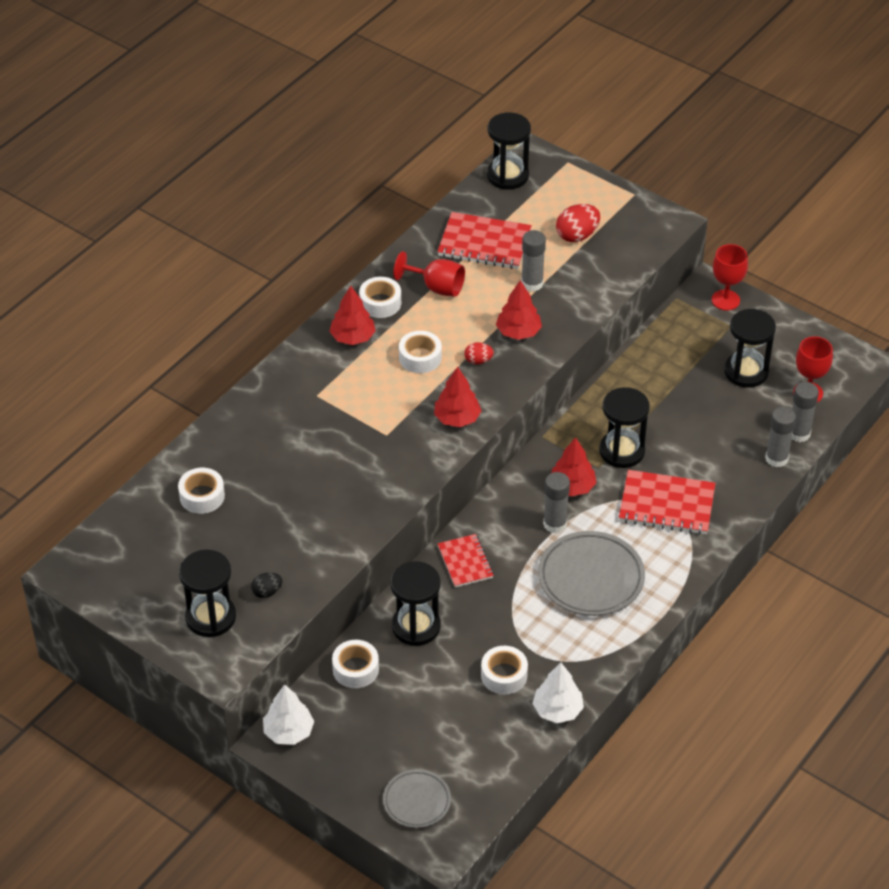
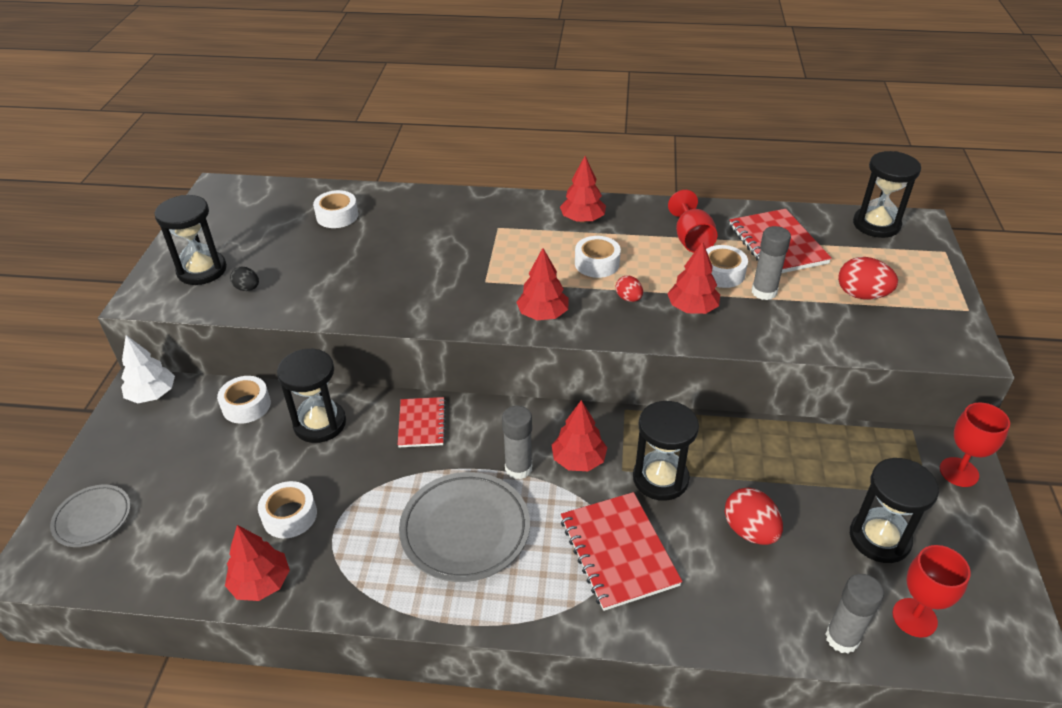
camera: 60 degrees right, 5 degrees down
(380, 303) = (638, 218): white tape -> white tape (722, 273)
(465, 562) = (422, 423): red notebook -> red notebook turned 45 degrees counterclockwise
(557, 710) = (261, 583): white tree -> red tree
(697, 430) = (749, 531): none -> red egg
(776, 458) = (780, 632): grey glue stick -> none

